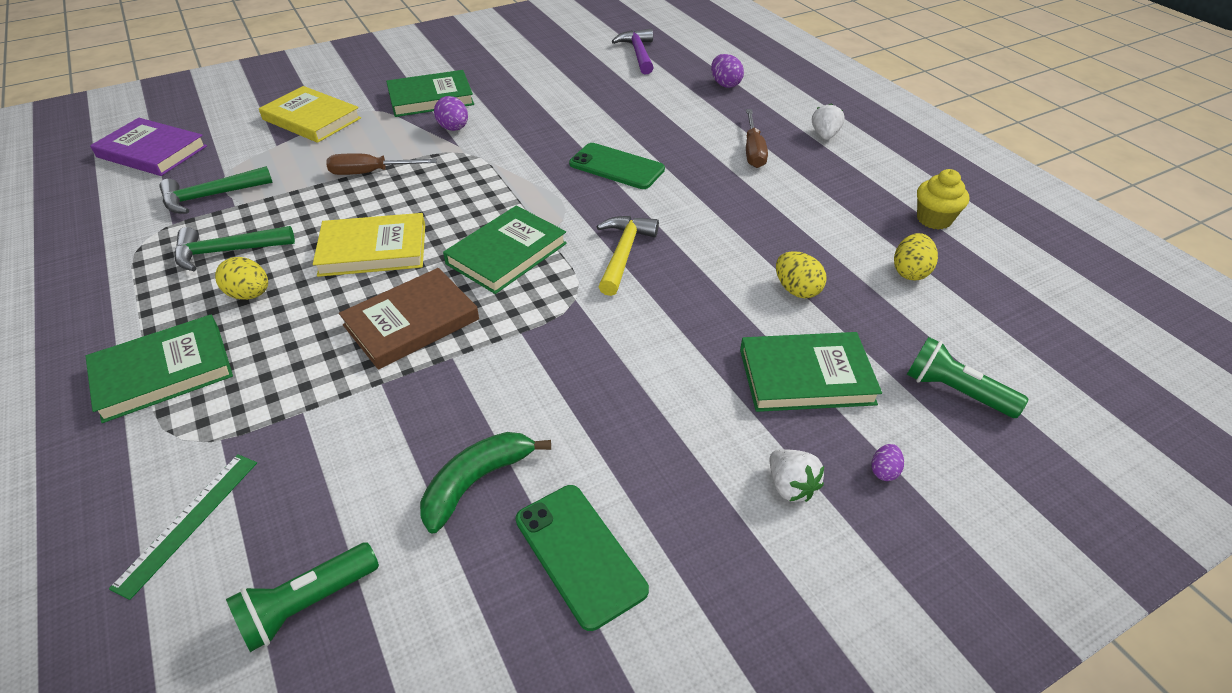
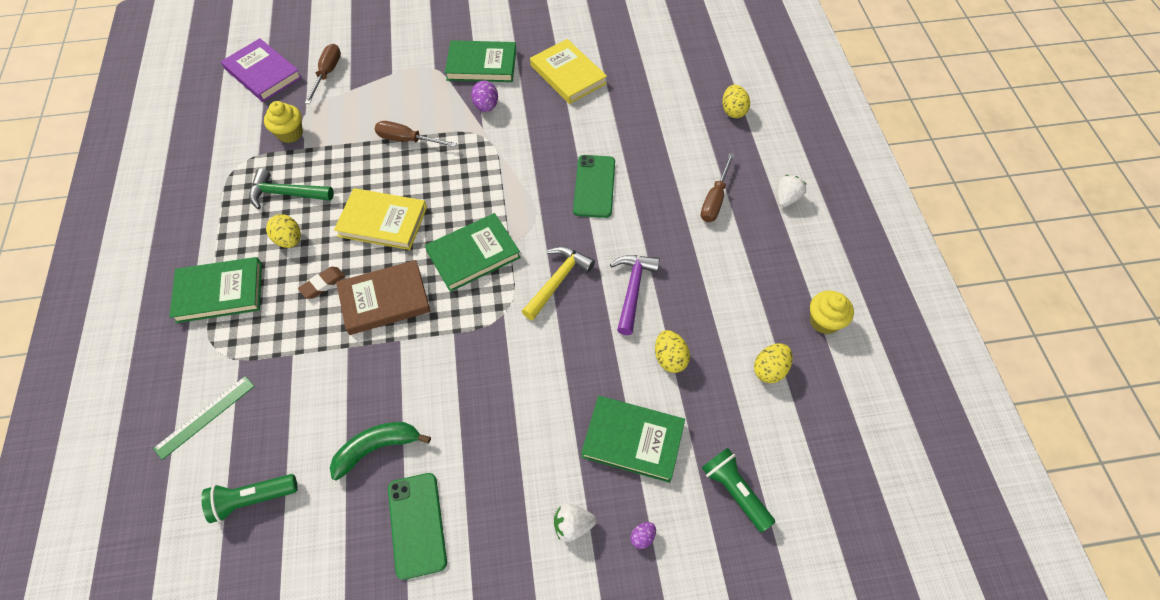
camera: 20 degrees right, 15 degrees up
(211, 196) = (290, 133): green hammer -> yellow cupcake
(240, 137) = (327, 73): none -> brown screwdriver
(311, 119) = (384, 66): yellow book -> yellow book (568, 74)
(317, 327) = (323, 284): none -> brown eraser
(616, 167) = (594, 186): green phone -> green phone turned 45 degrees clockwise
(638, 53) = (676, 51): purple hammer -> purple hammer (633, 289)
(725, 84) = (733, 111): purple egg -> yellow egg
(790, 486) = (572, 525): white strawberry -> white strawberry turned 90 degrees clockwise

